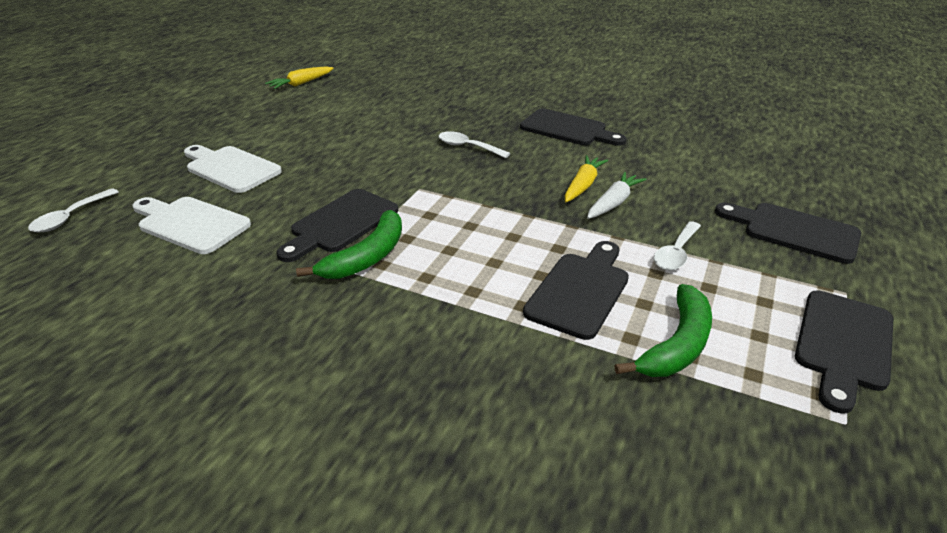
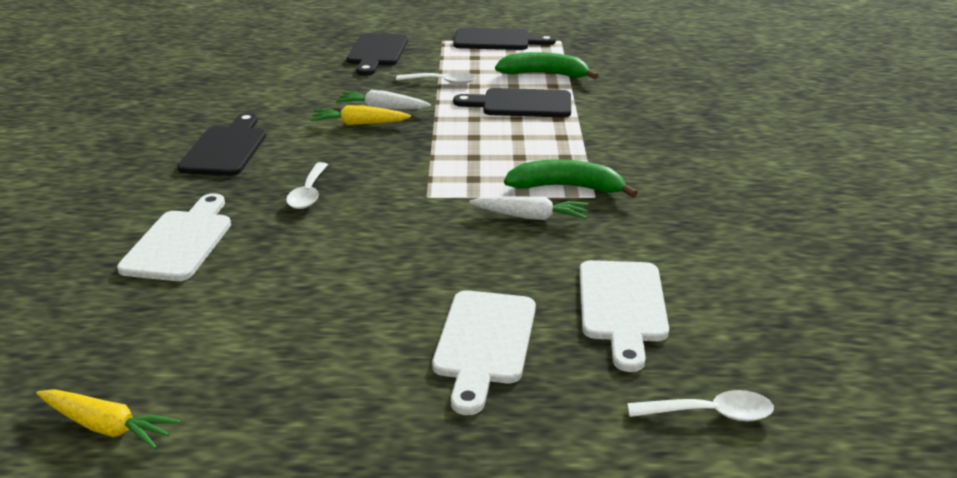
camera: 115 degrees left, 5 degrees down
(341, 223) = (530, 217): black cutting board -> white carrot
(441, 106) = (181, 242): none -> white cutting board

